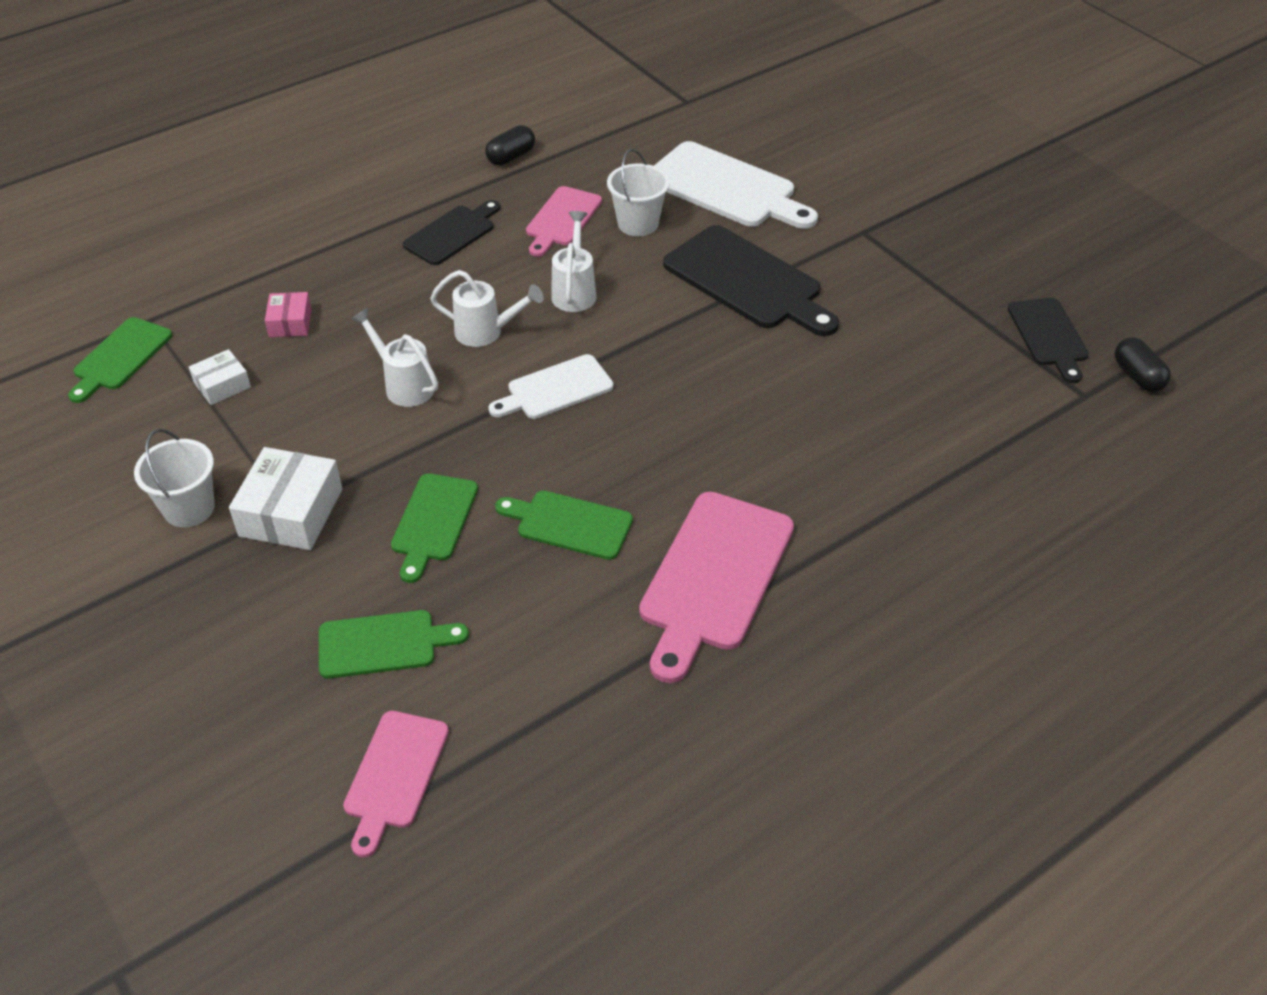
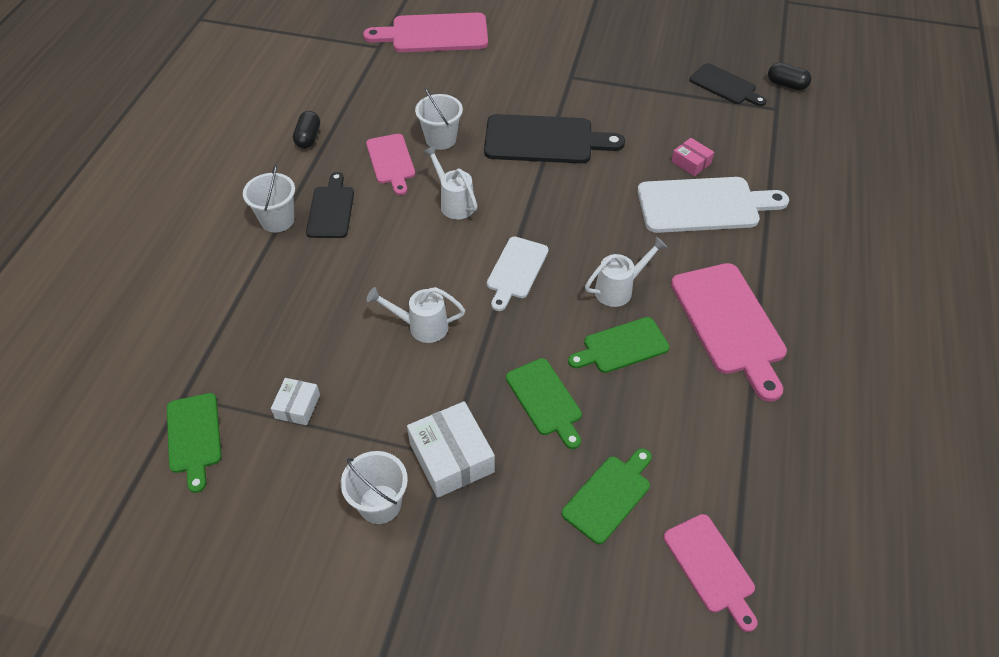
camera: 40 degrees left, 5 degrees up
(290, 322) = (293, 333): pink box -> pink box (691, 162)
(394, 217) = (277, 220): none -> white bucket
(486, 332) = (431, 261): white watering can -> white watering can (619, 289)
(726, 188) = (466, 89): white cutting board -> white cutting board (704, 205)
(762, 116) = (434, 34): none -> pink cutting board

